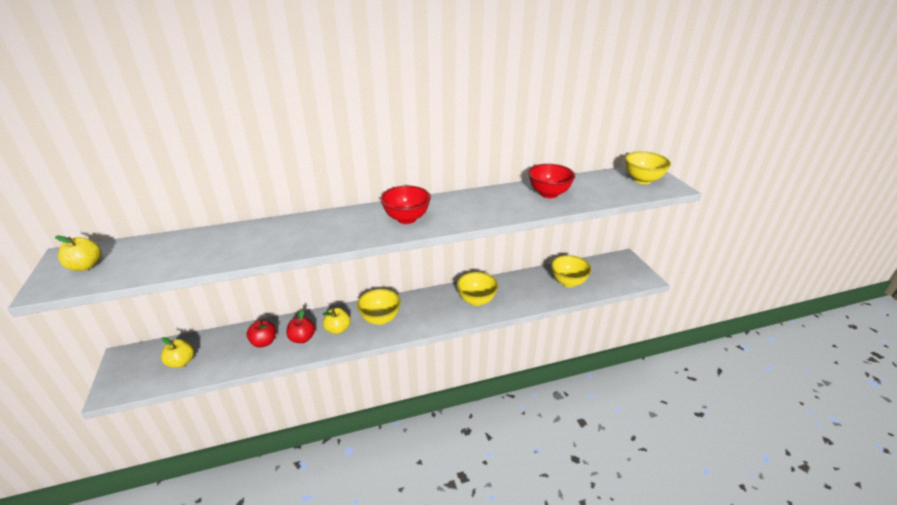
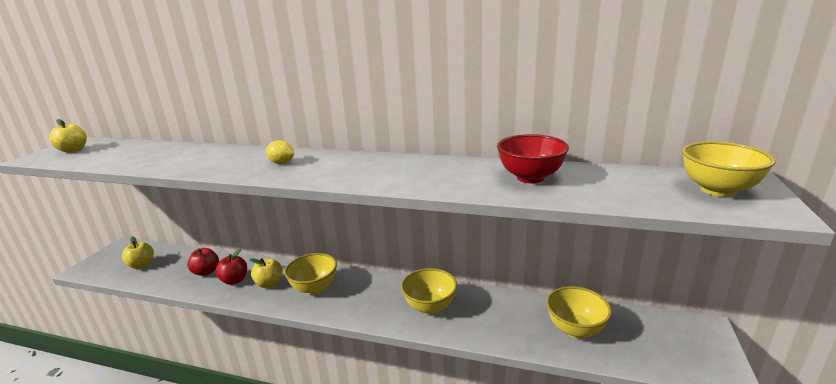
camera: 35 degrees right, 10 degrees down
(361, 223) = (282, 163): none -> yellow lemon
(406, 219) = (327, 168): red bowl -> none

